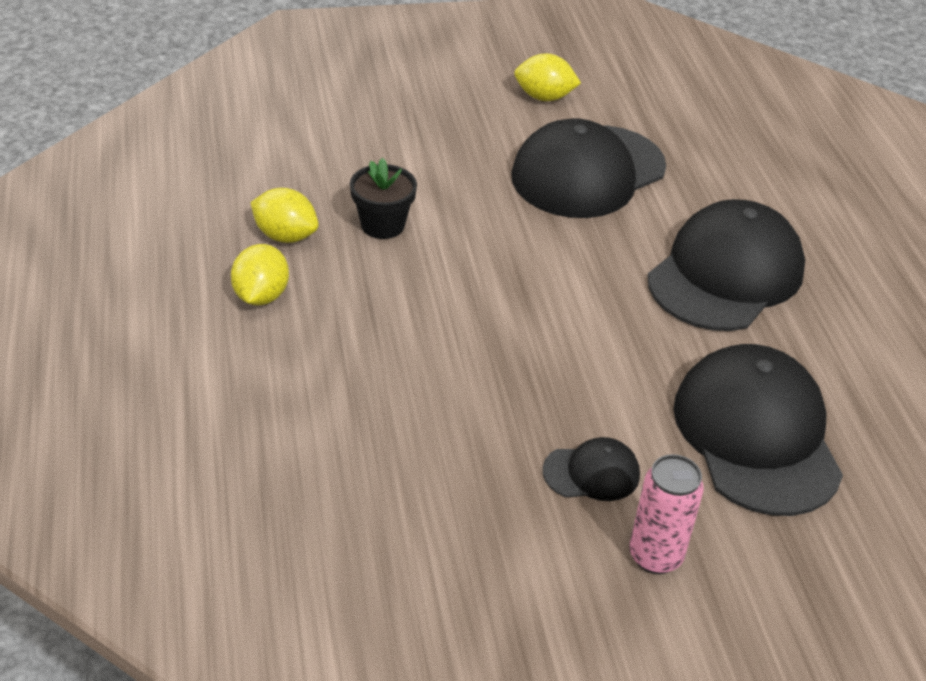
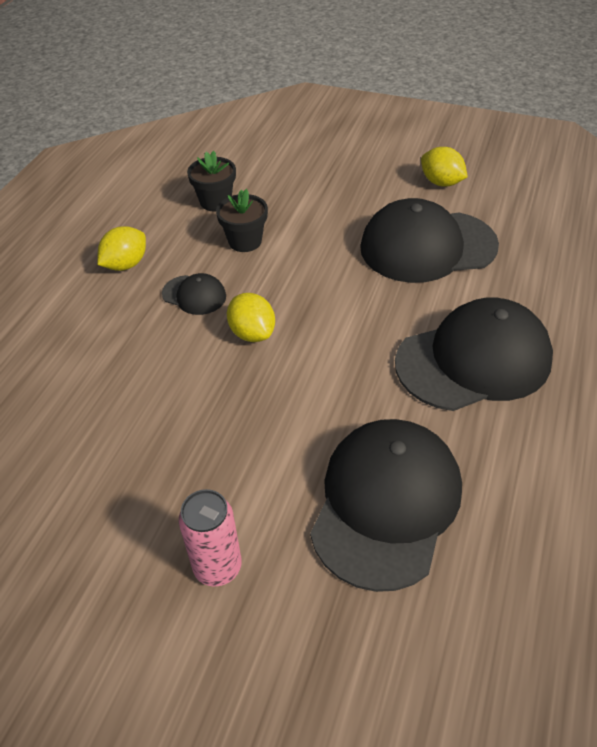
camera: 35 degrees right, 5 degrees up
(285, 236) = (176, 230): yellow lemon -> yellow lemon (252, 333)
(303, 189) = (215, 202): none -> black flower pot
(591, 473) = (229, 478): black cap -> black cap (194, 295)

